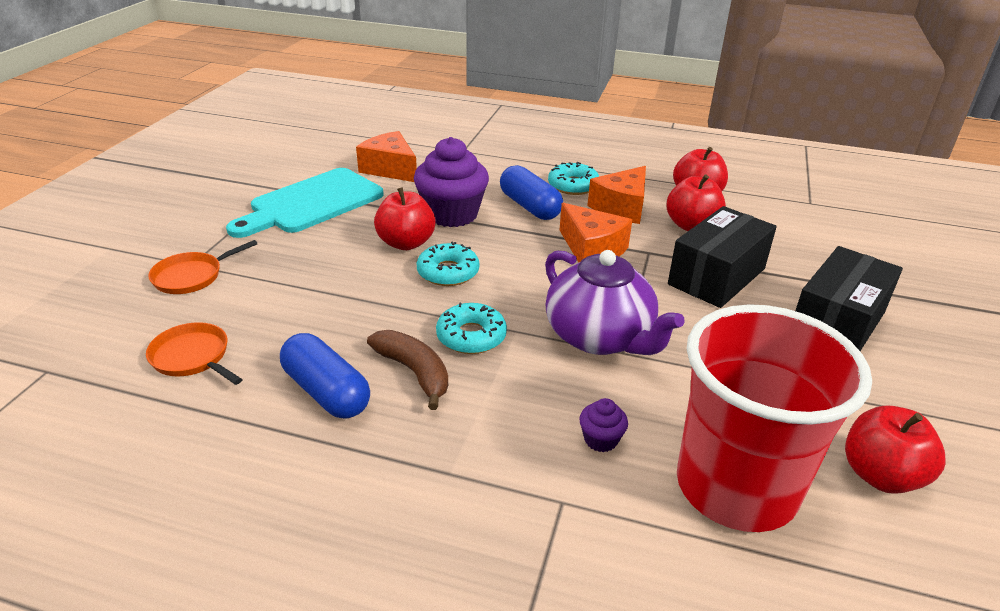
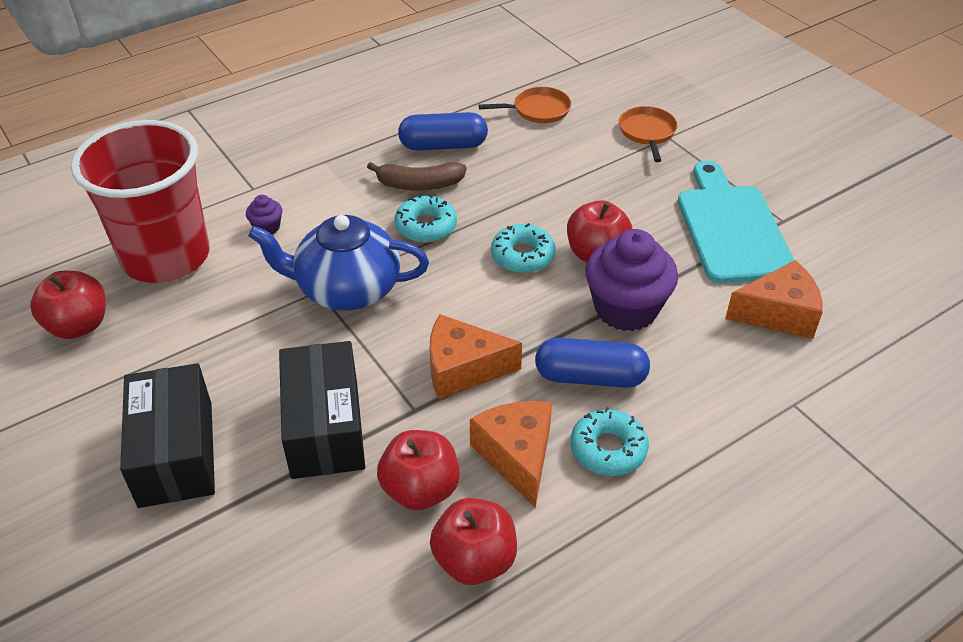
camera: 130 degrees right, 10 degrees up
(600, 337) = (347, 289): purple teapot -> blue teapot

